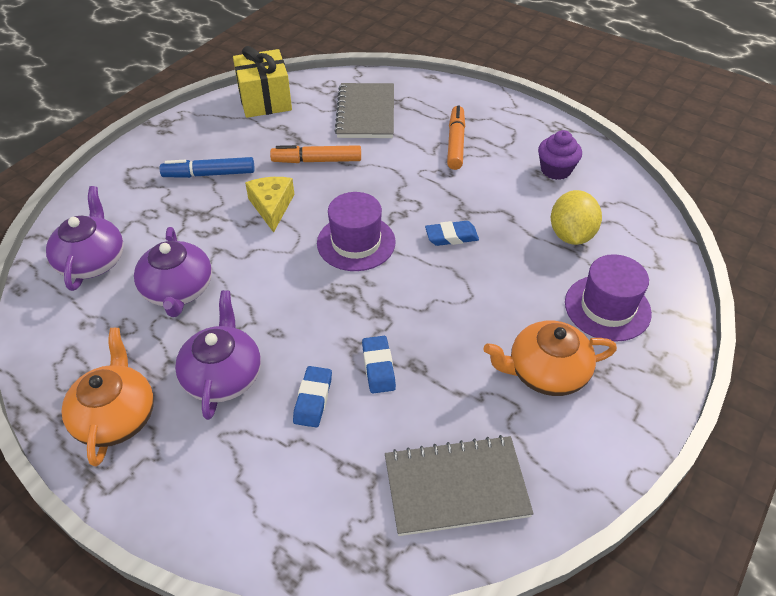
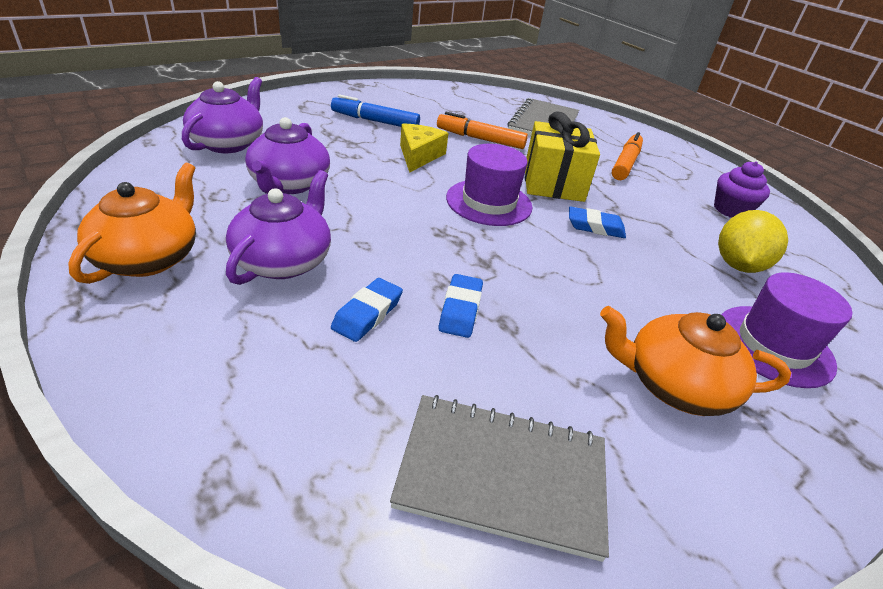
camera: 15 degrees right, 10 degrees down
(265, 100) = (454, 94): yellow gift -> yellow gift (553, 183)

